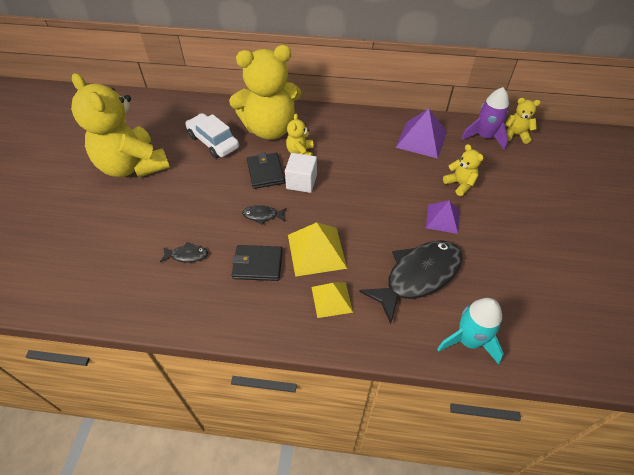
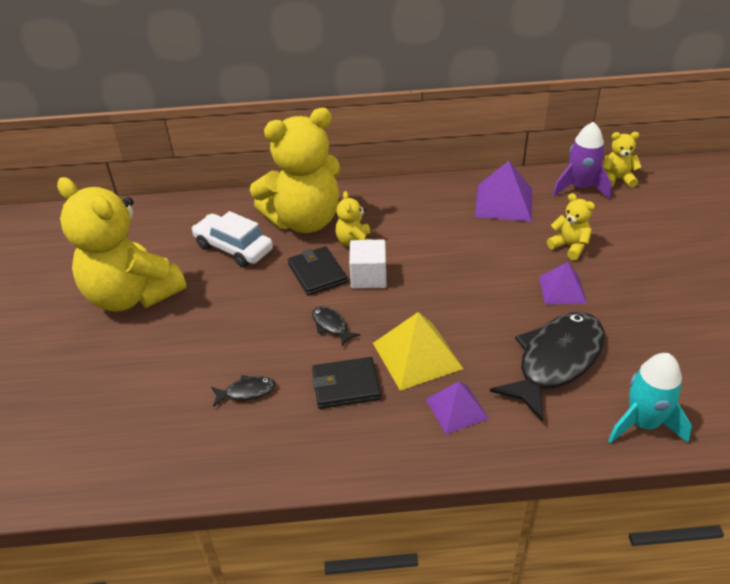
camera: 10 degrees left, 10 degrees down
(262, 215) = (331, 326): black fish -> black fish turned 60 degrees clockwise
(331, 299) = (456, 409): yellow pyramid -> purple pyramid

